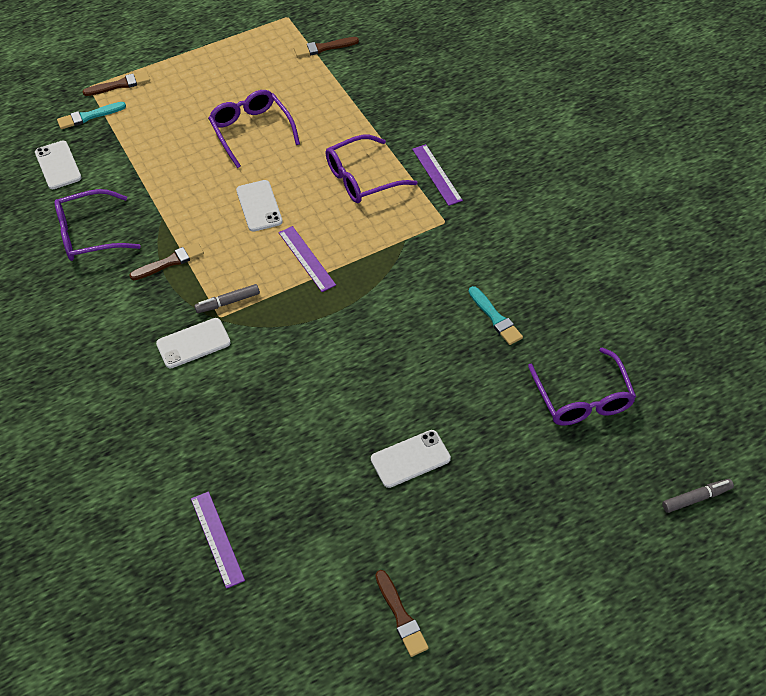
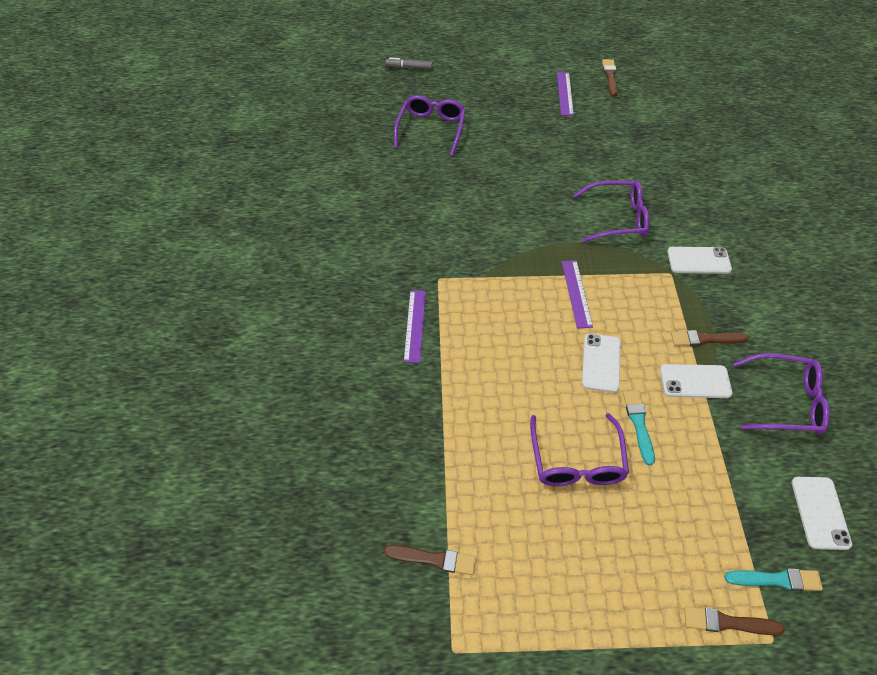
camera: 155 degrees left, 0 degrees up
(217, 539) = (709, 140): purple ruler -> purple ruler (564, 93)
(228, 302) = (660, 282): grey marker -> none
(362, 178) = (487, 351): purple glasses -> purple glasses (617, 218)
(410, 459) = (565, 137): white phone -> white phone (695, 381)
(495, 317) = (451, 193): turquoise brush -> turquoise brush (638, 424)

